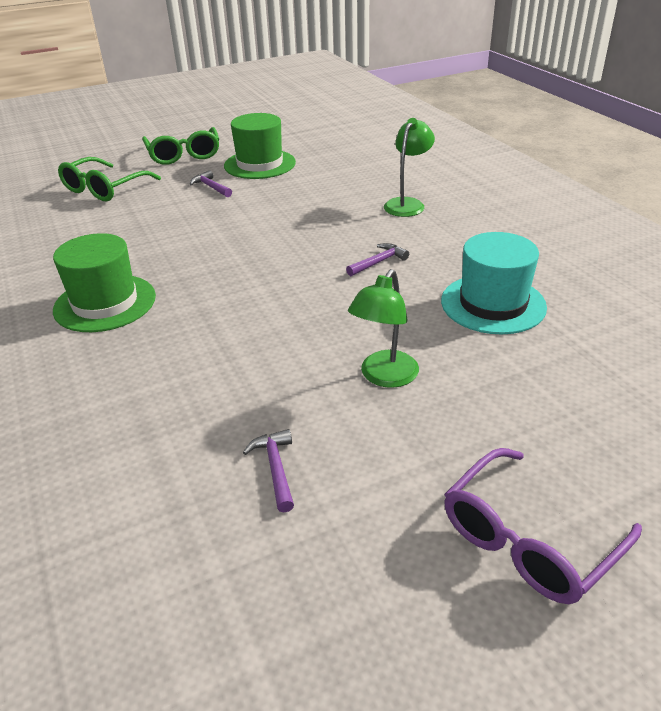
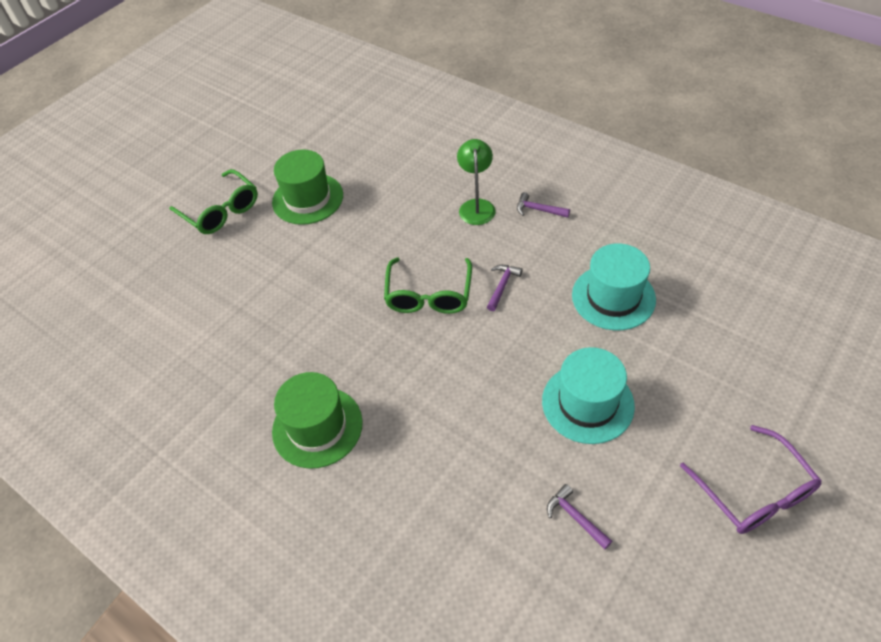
camera: 25 degrees left, 15 degrees up
(104, 189) = (183, 288): green glasses -> green glasses (429, 295)
(211, 187) = (287, 247): purple hammer -> purple hammer (538, 210)
(384, 377) = (587, 403): green lamp -> turquoise hat
(528, 540) = (754, 492): purple glasses -> purple glasses turned 45 degrees counterclockwise

